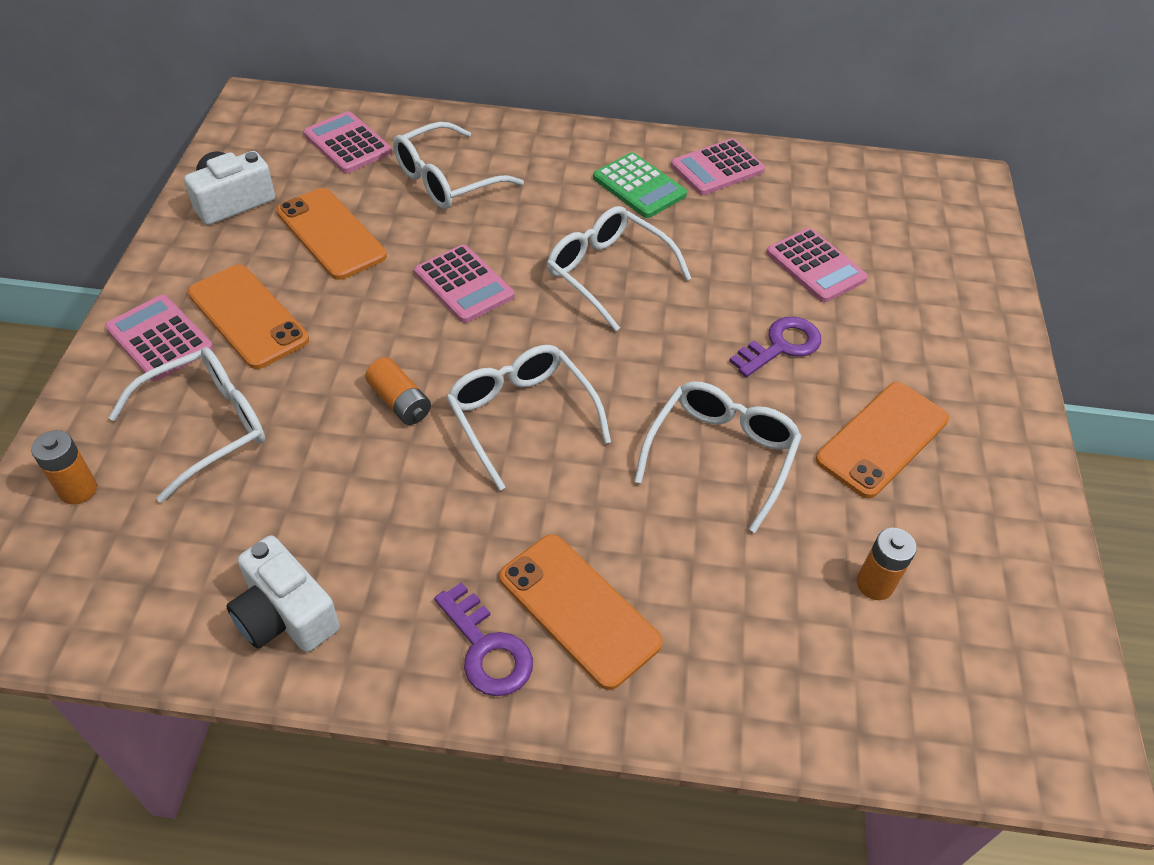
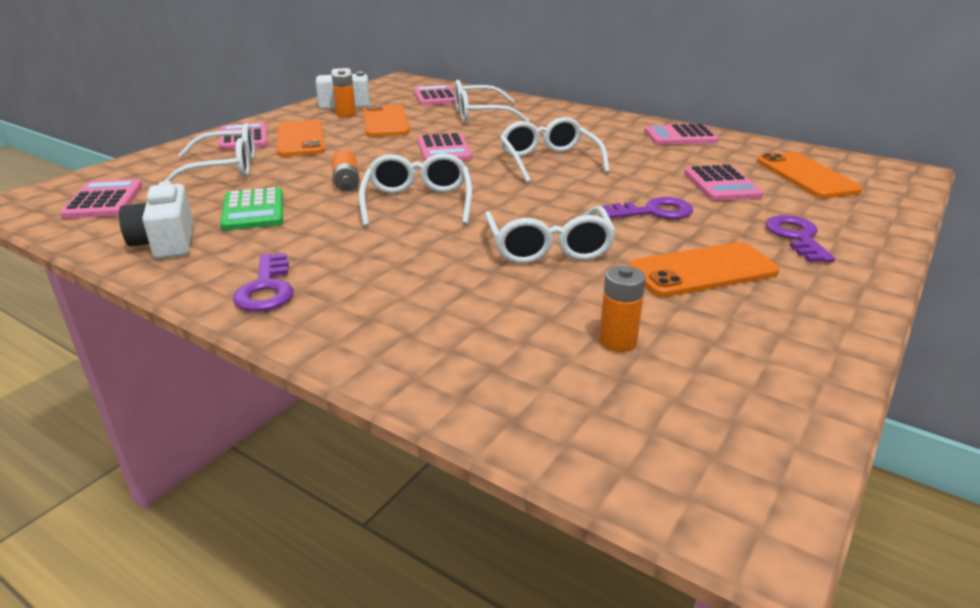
camera: 30 degrees right, 20 degrees down
(78, 490) = (129, 175): orange battery -> orange battery (346, 114)
(104, 561) = (104, 200): none -> pink calculator
(579, 609) = (353, 289): orange phone -> orange phone (806, 176)
(639, 186) = (611, 135): green calculator -> green calculator (253, 210)
(721, 454) = (548, 248): white glasses -> white glasses turned 120 degrees clockwise
(932, 347) = (796, 237): none -> purple key

